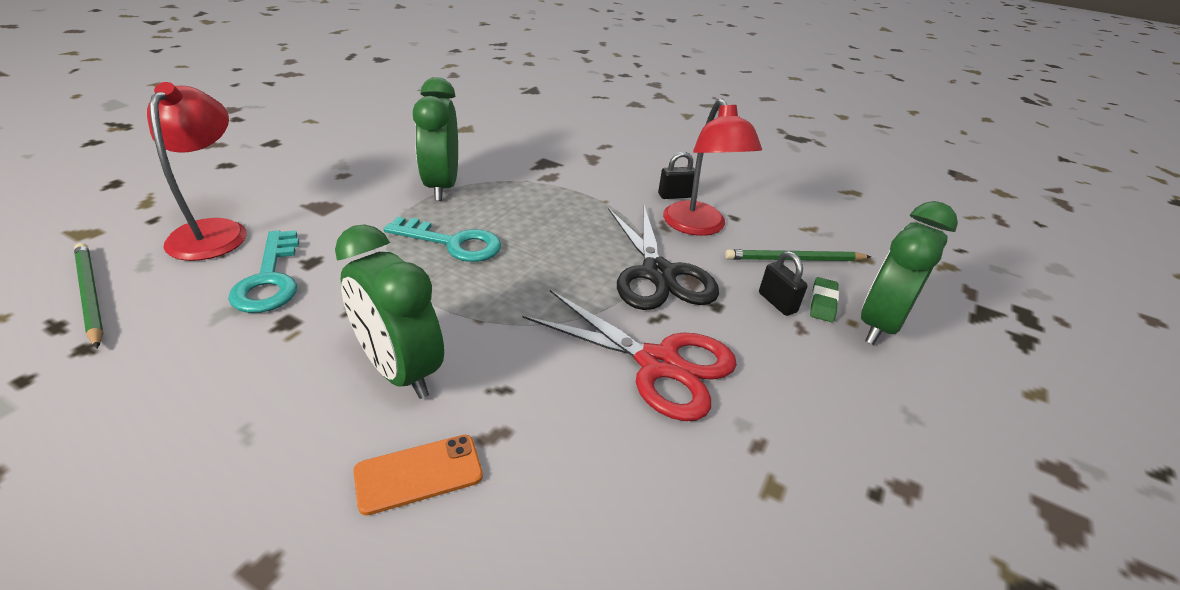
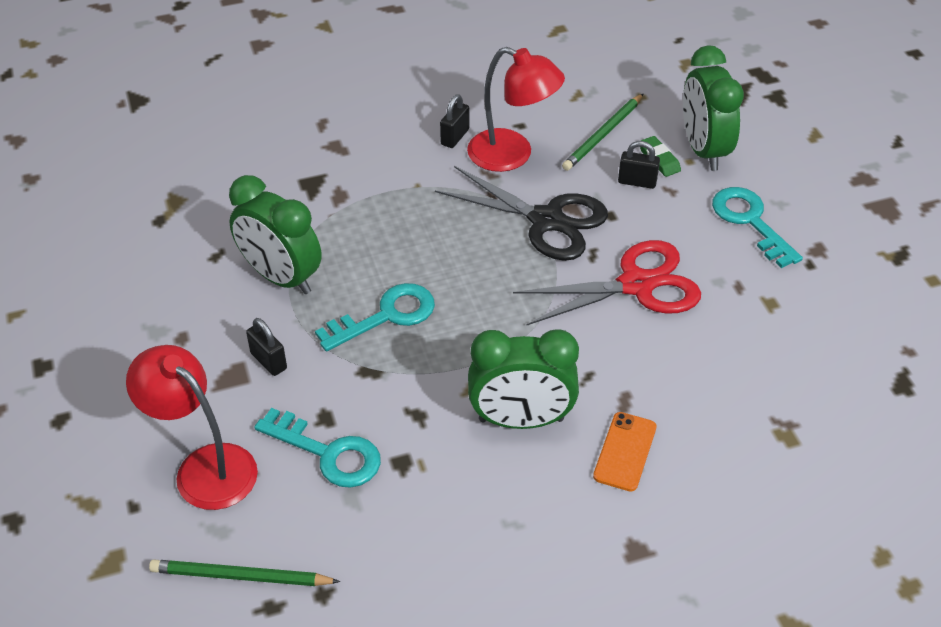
camera: 45 degrees left, 10 degrees up
(351, 214) = (268, 361): none -> black padlock
(852, 405) = (750, 221): none -> turquoise key

